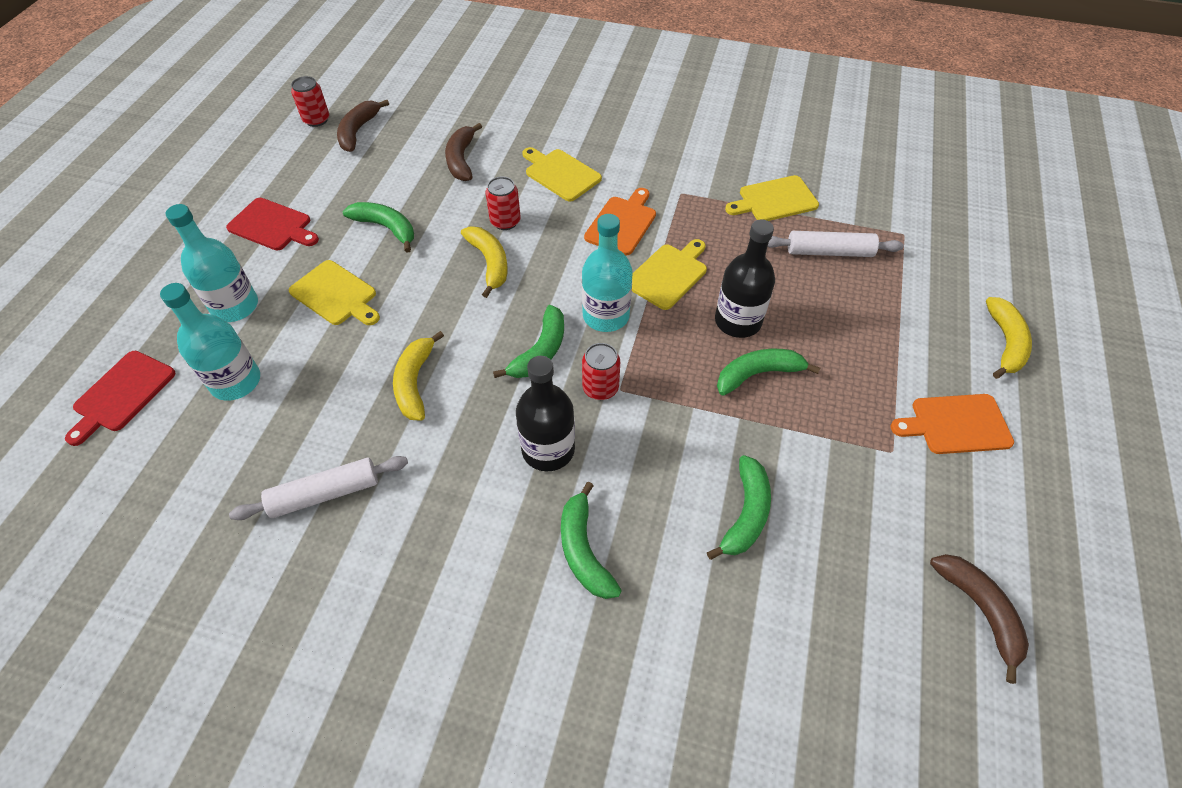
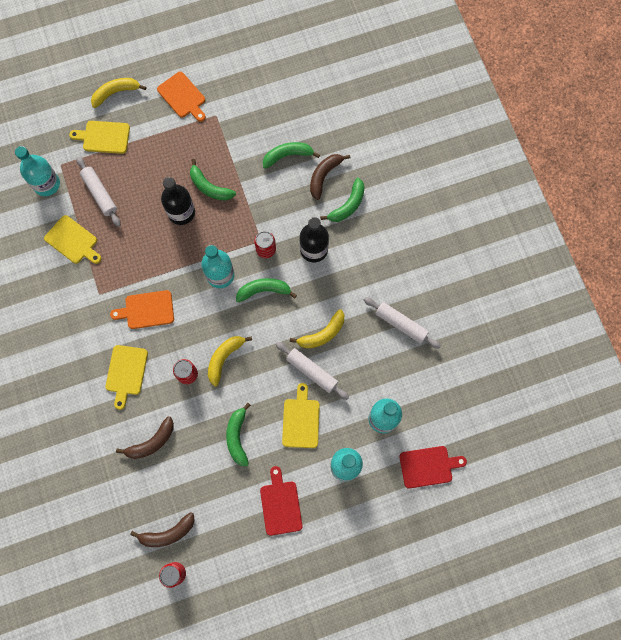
camera: 125 degrees left, 20 degrees up
(379, 340) = (312, 371): none -> white rolling pin
(668, 274) = (170, 262): yellow cutting board -> yellow cutting board (104, 137)
(879, 210) = (47, 184): none -> turquoise bottle
(980, 610) = (270, 60): brown banana -> brown banana (324, 176)

